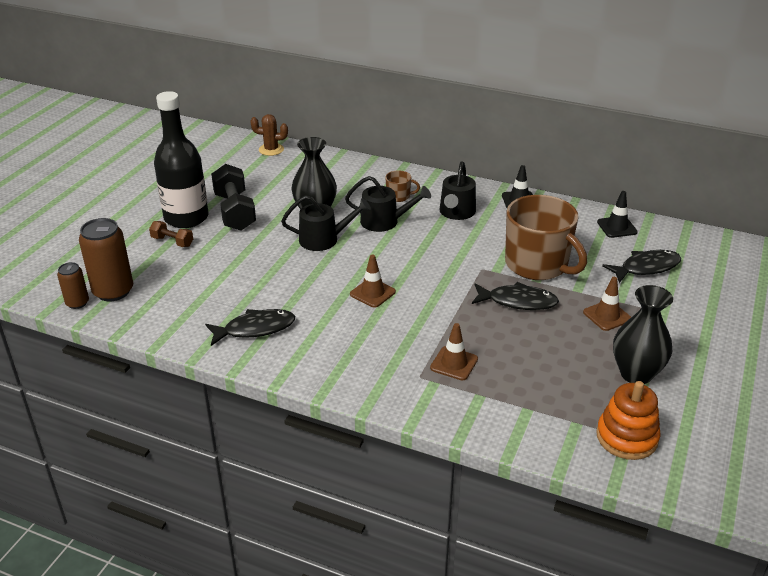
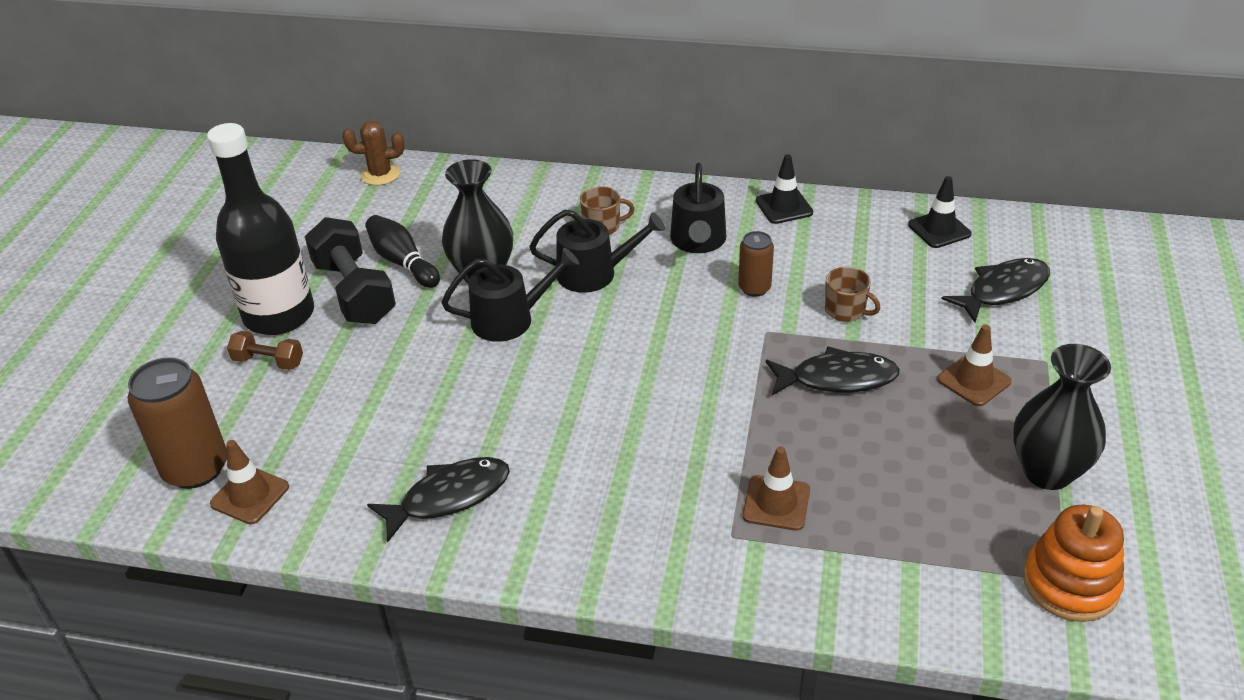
camera: 10 degrees left, 5 degrees up
(77, 303) = (141, 500): brown can -> brown can (754, 288)
(269, 199) = (403, 262): none -> black bowling pin
(372, 293) = (614, 401): brown traffic cone -> brown traffic cone (250, 495)
(537, 264) = (846, 310): brown mug -> brown mug, size x0.42

